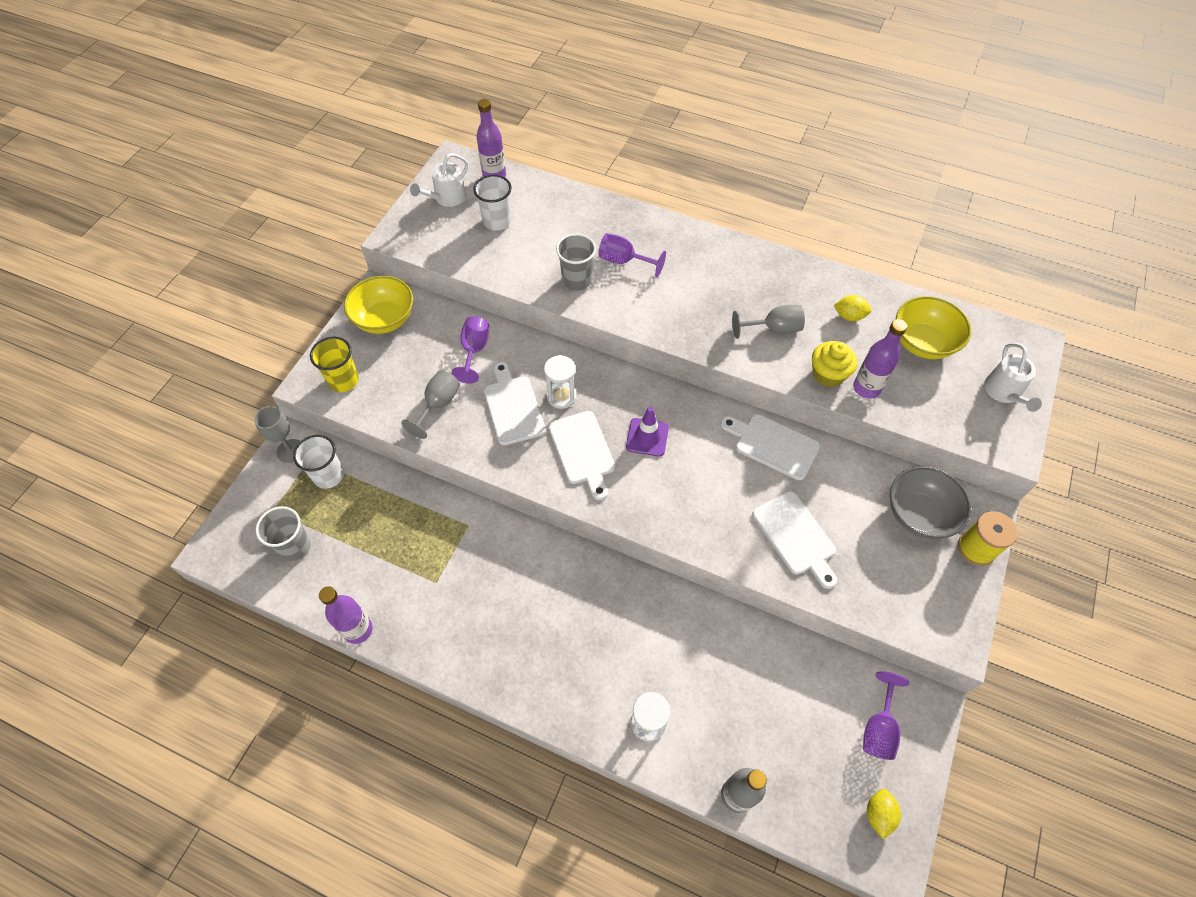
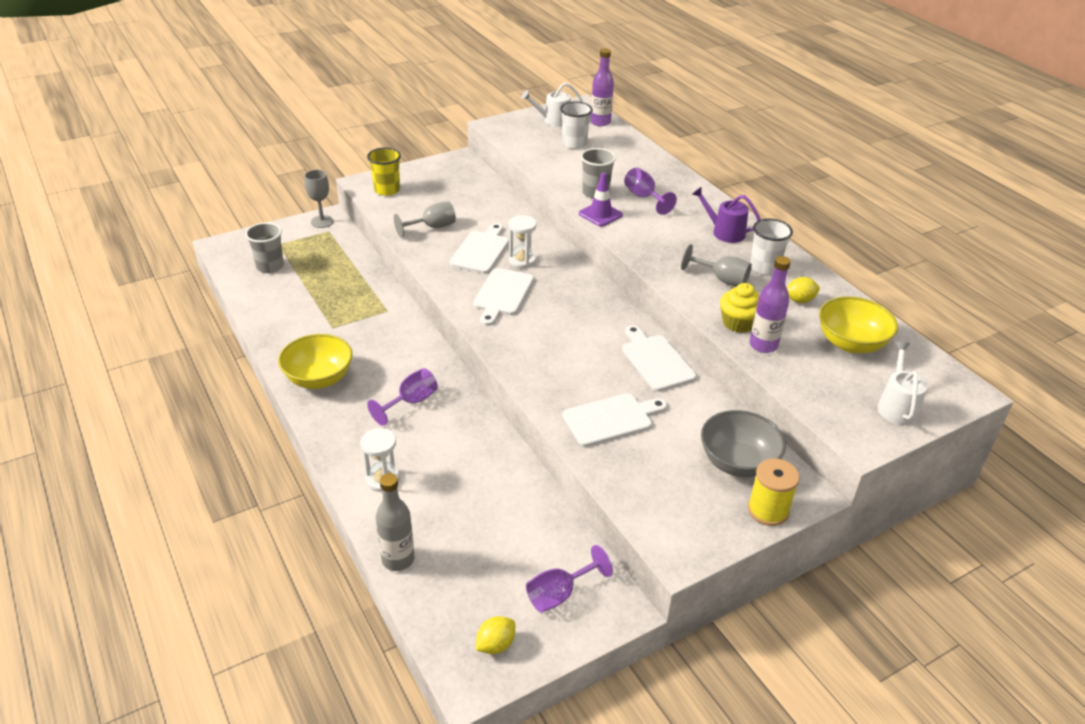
camera: 35 degrees right, 20 degrees down
(328, 475) = (330, 243): white cup -> white cup (764, 267)
(358, 630) = (257, 324): purple bottle -> none
(385, 319) = (448, 173): yellow bowl -> yellow bowl (319, 378)
(474, 350) = (489, 212): purple goblet -> purple goblet (411, 402)
(647, 437) = (559, 309): purple traffic cone -> purple traffic cone (600, 214)
(727, 267) = (724, 232): none -> purple watering can
(795, 536) = (611, 419): white cutting board -> white cutting board turned 120 degrees counterclockwise
(849, 316) = (799, 300): yellow lemon -> yellow lemon turned 60 degrees counterclockwise
(1004, 392) = (897, 406): white watering can -> white watering can turned 150 degrees clockwise

